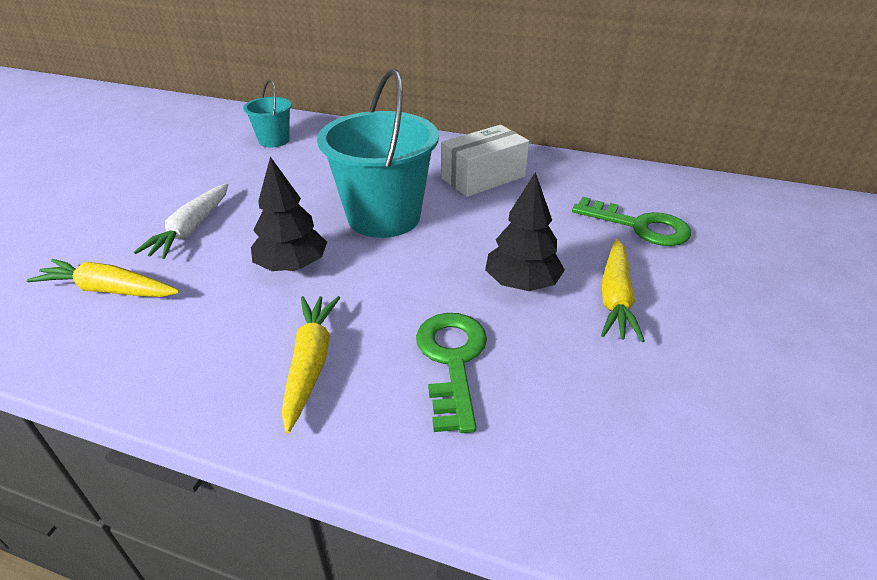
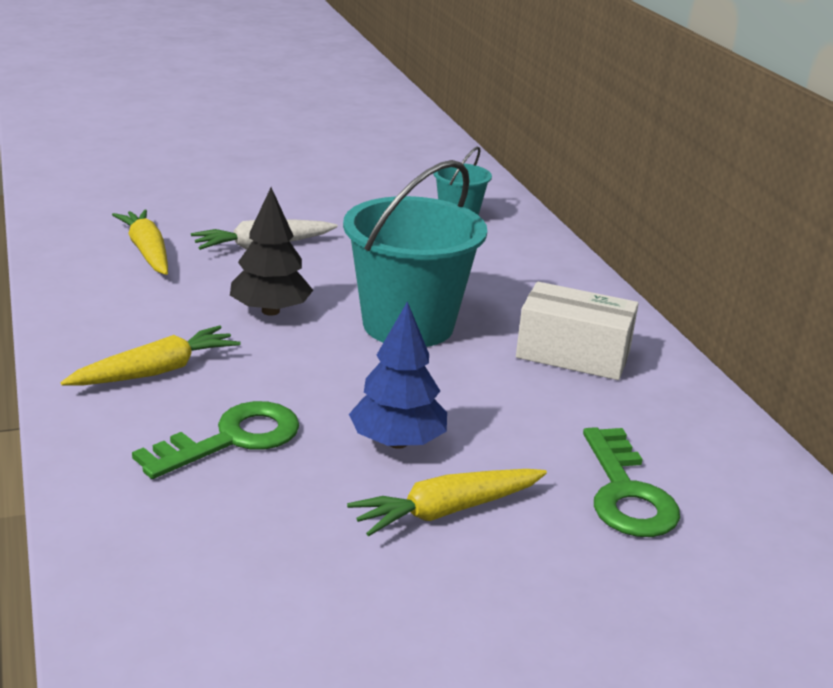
camera: 50 degrees right, 10 degrees down
(522, 283) = (397, 442): black tree -> blue tree

